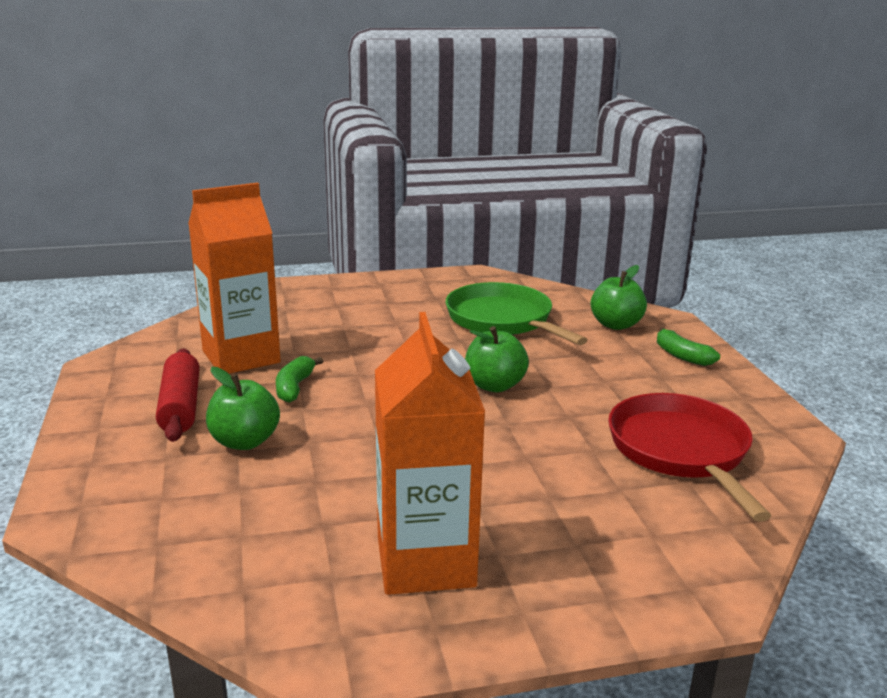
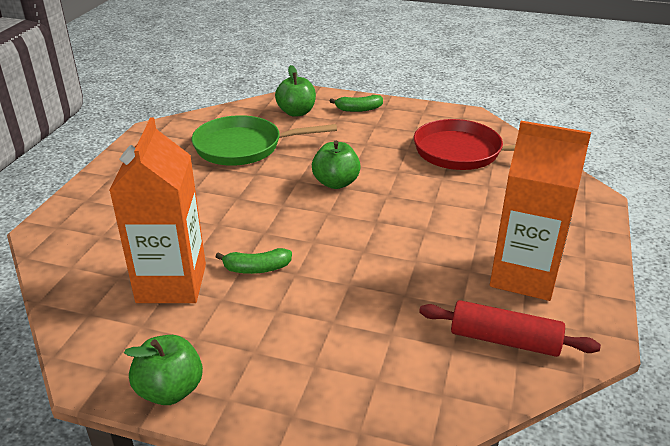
camera: 60 degrees left, 10 degrees up
(180, 406) = (232, 339): red rolling pin -> red rolling pin (504, 340)
(244, 441) = (323, 315): green apple -> green apple (170, 390)
(295, 387) = (256, 268): green banana -> green banana turned 45 degrees counterclockwise

